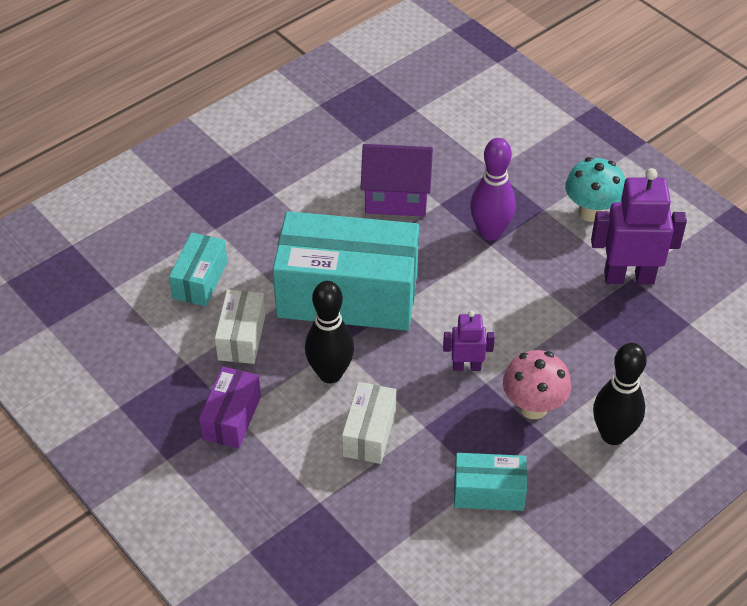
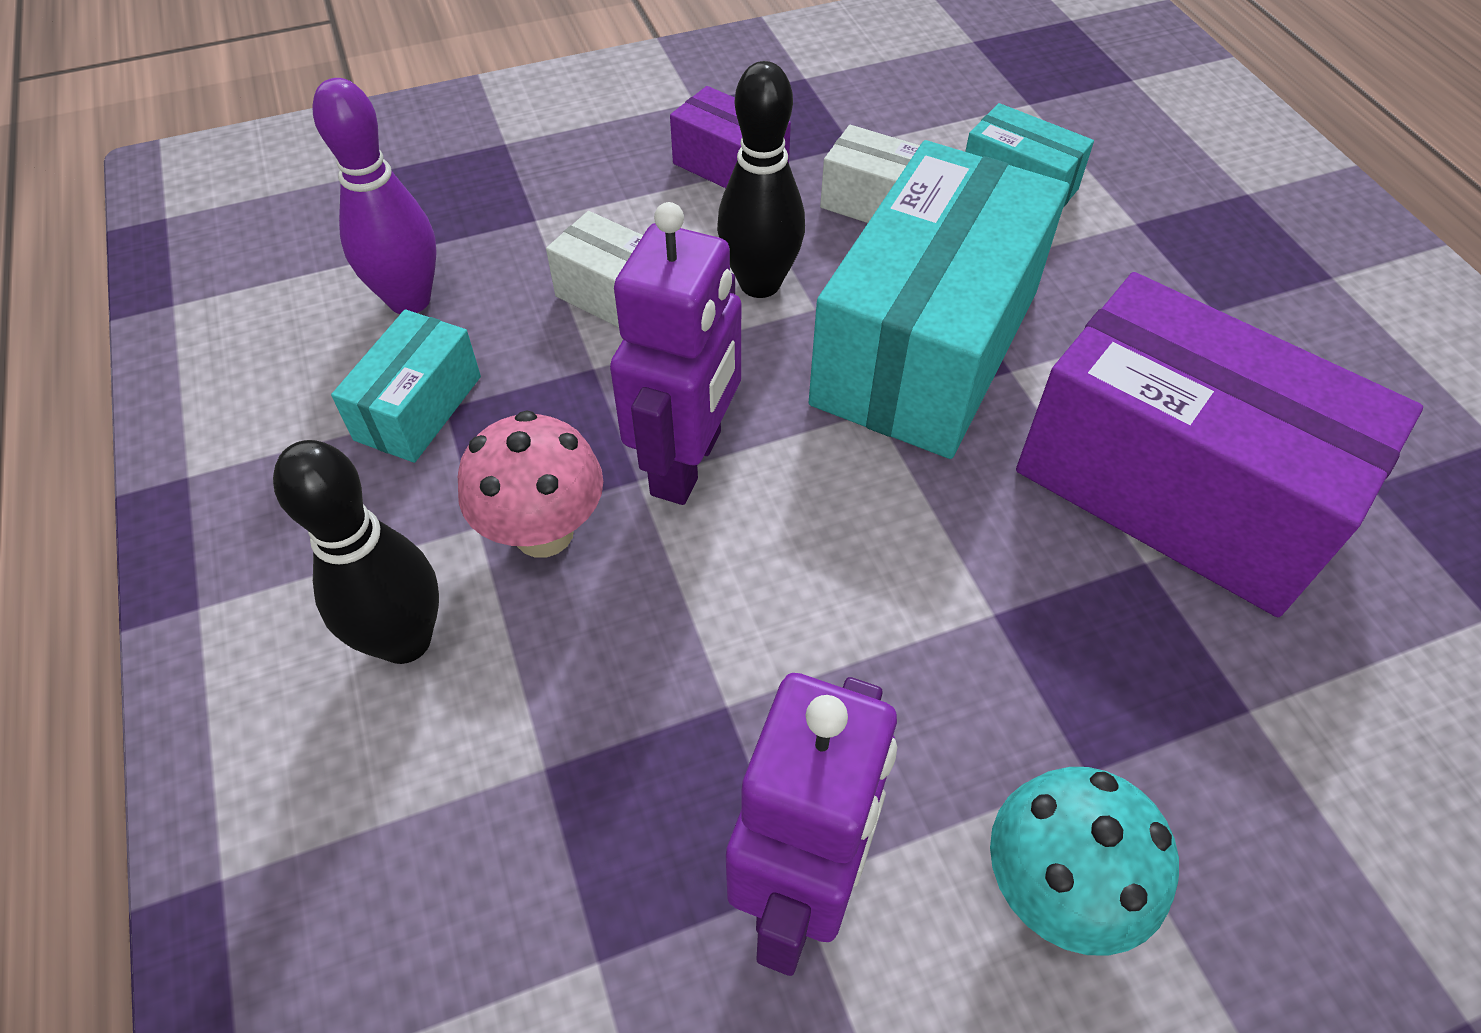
camera: 110 degrees right, 5 degrees up
(396, 198) = (1175, 489): purple house -> purple box
(466, 366) = (687, 463): purple robot -> purple robot, size x1.83
(490, 232) = (1033, 626): purple bowling pin -> purple bowling pin (409, 300)

